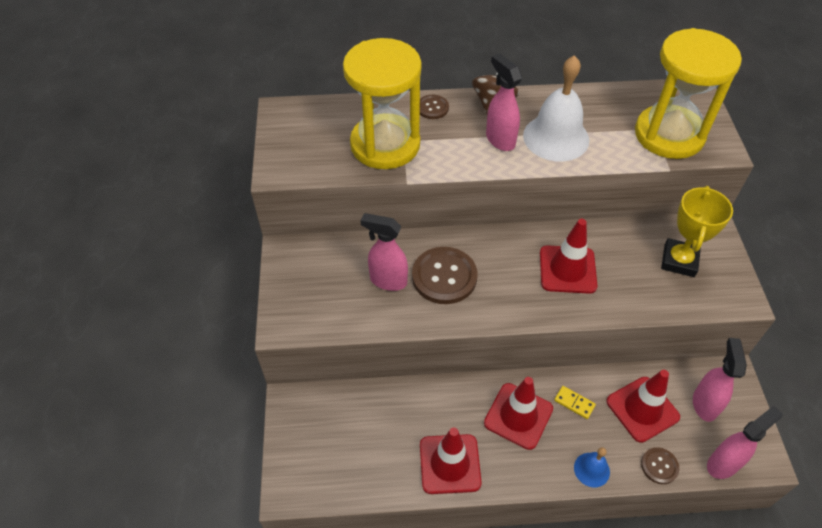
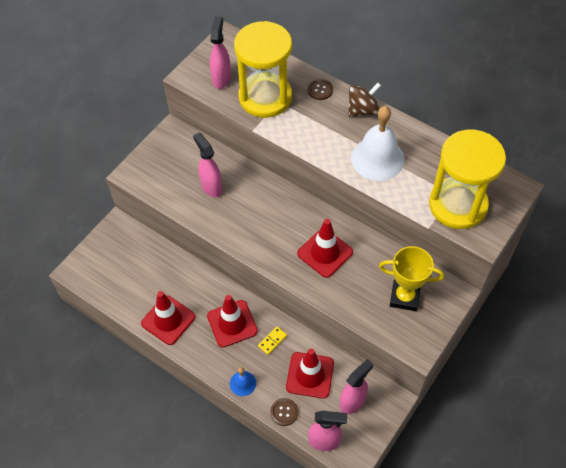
camera: 40 degrees right, 5 degrees up
(444, 276) = (246, 206): brown button -> none
(500, 140) = (339, 137): pink spray bottle -> pink spray bottle (221, 78)
(574, 403) = (272, 341): yellow domino -> yellow domino turned 60 degrees clockwise
(679, 261) = (404, 297): yellow trophy -> yellow trophy turned 45 degrees clockwise

